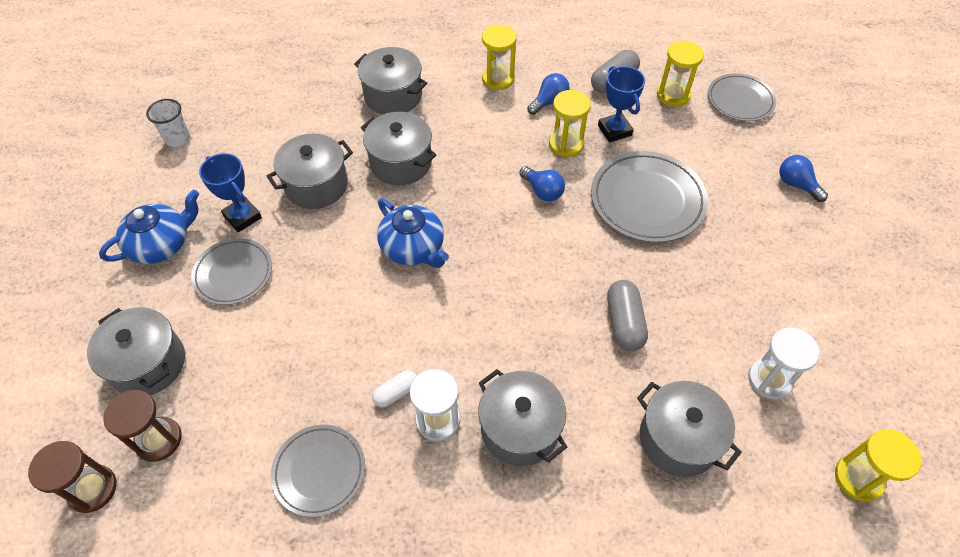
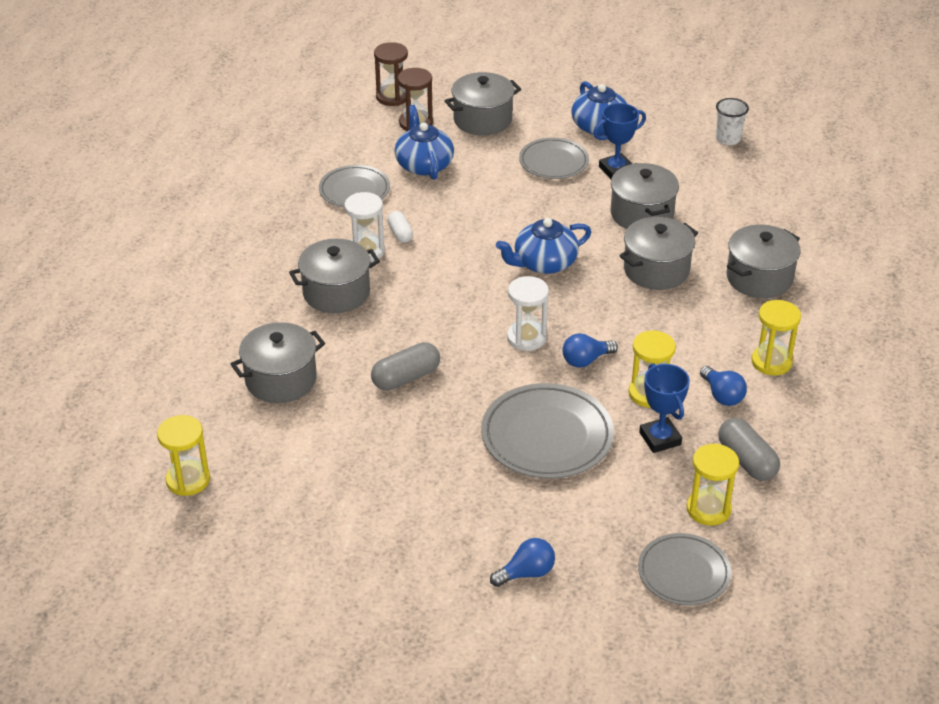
camera: 105 degrees right, 15 degrees down
(253, 405) = (424, 164): none -> blue teapot
(614, 130) = (660, 438): blue trophy -> blue trophy turned 75 degrees clockwise
(624, 322) = (406, 377): grey capsule -> grey capsule turned 45 degrees counterclockwise
(769, 379) = (303, 457): white hourglass -> white hourglass (526, 338)

